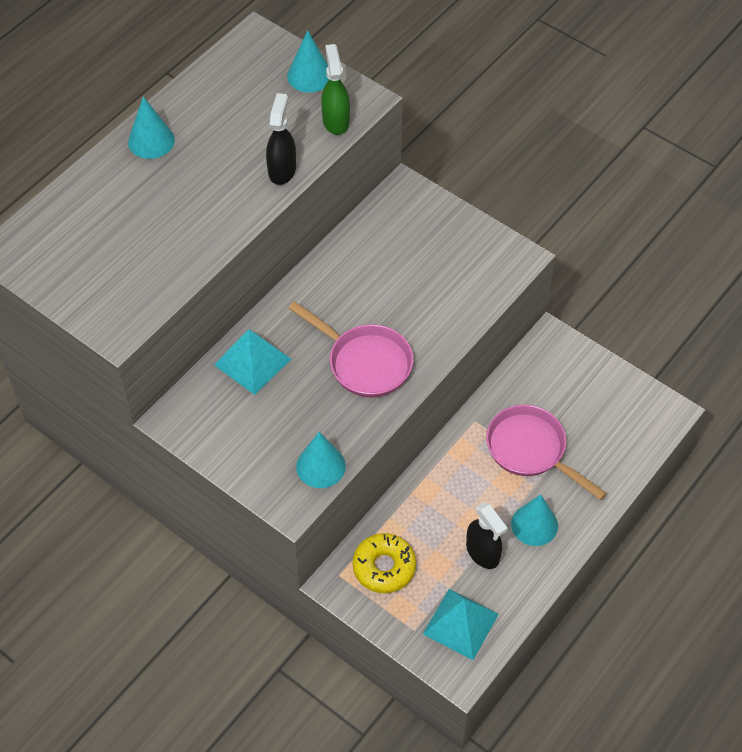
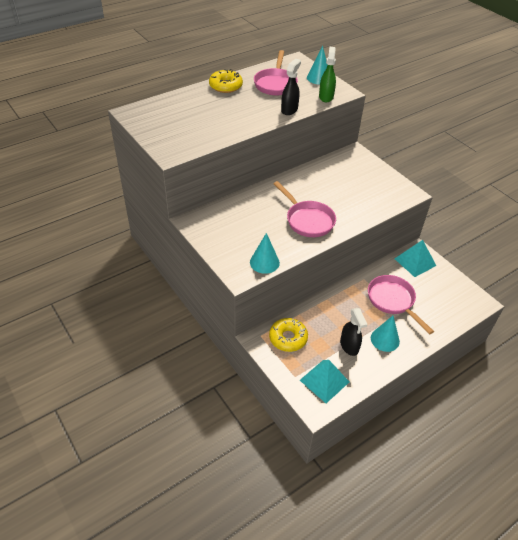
camera: 15 degrees right, 10 degrees down
(151, 141) = (225, 86): turquoise cone -> yellow donut
(238, 111) = (275, 84): none -> pink pan
(252, 361) = (245, 206): turquoise pyramid -> turquoise pyramid (415, 262)

